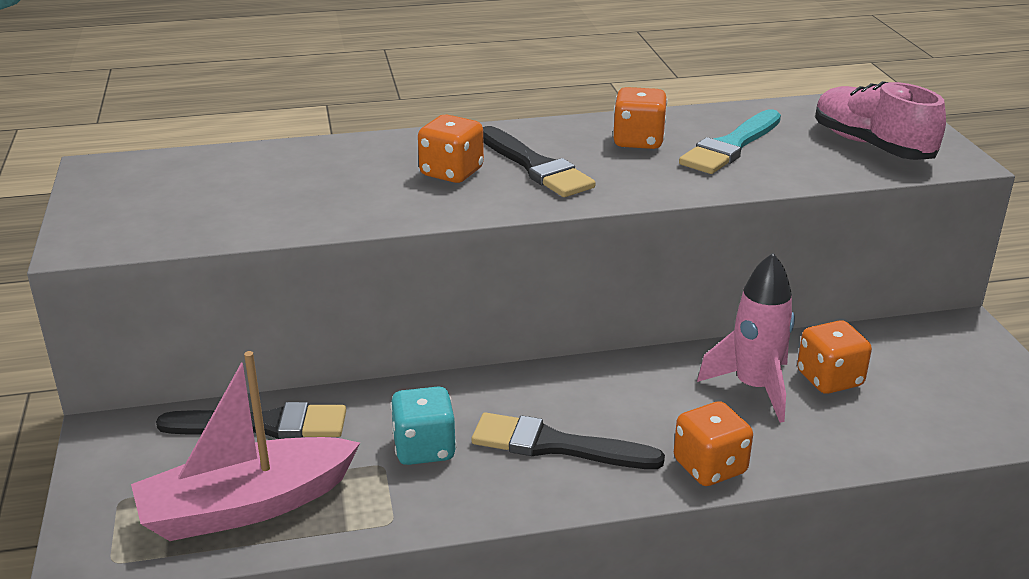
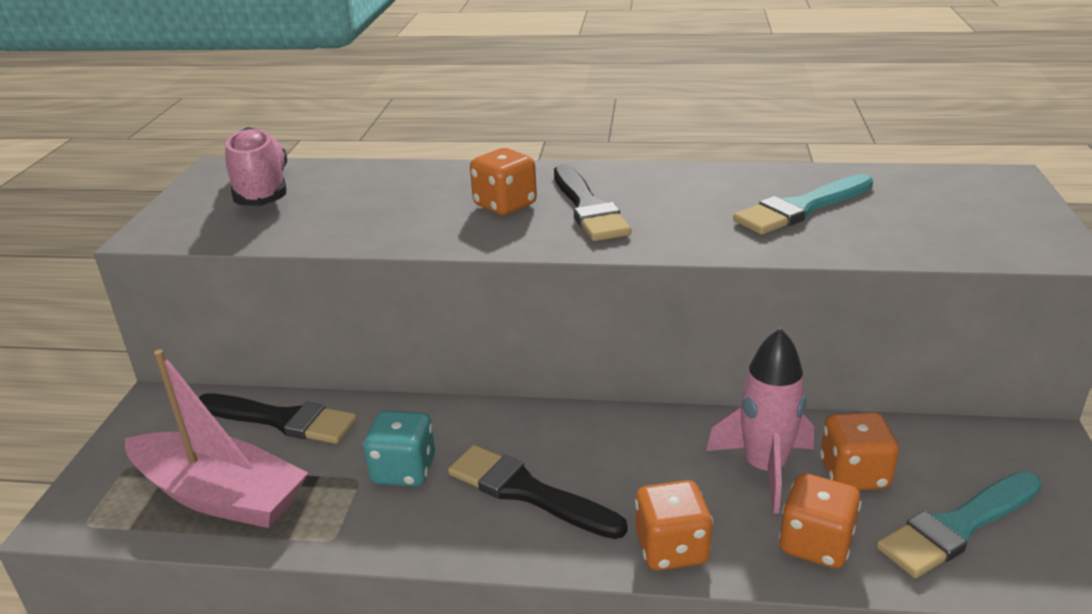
camera: 20 degrees right, 0 degrees up
(246, 506) = (220, 495): pink boat -> pink boat turned 150 degrees counterclockwise
(638, 141) = (707, 193): orange dice -> orange dice (815, 544)
(871, 145) = (962, 223): pink shoe -> pink shoe (262, 190)
(927, 405) = (957, 527): none -> turquoise brush

